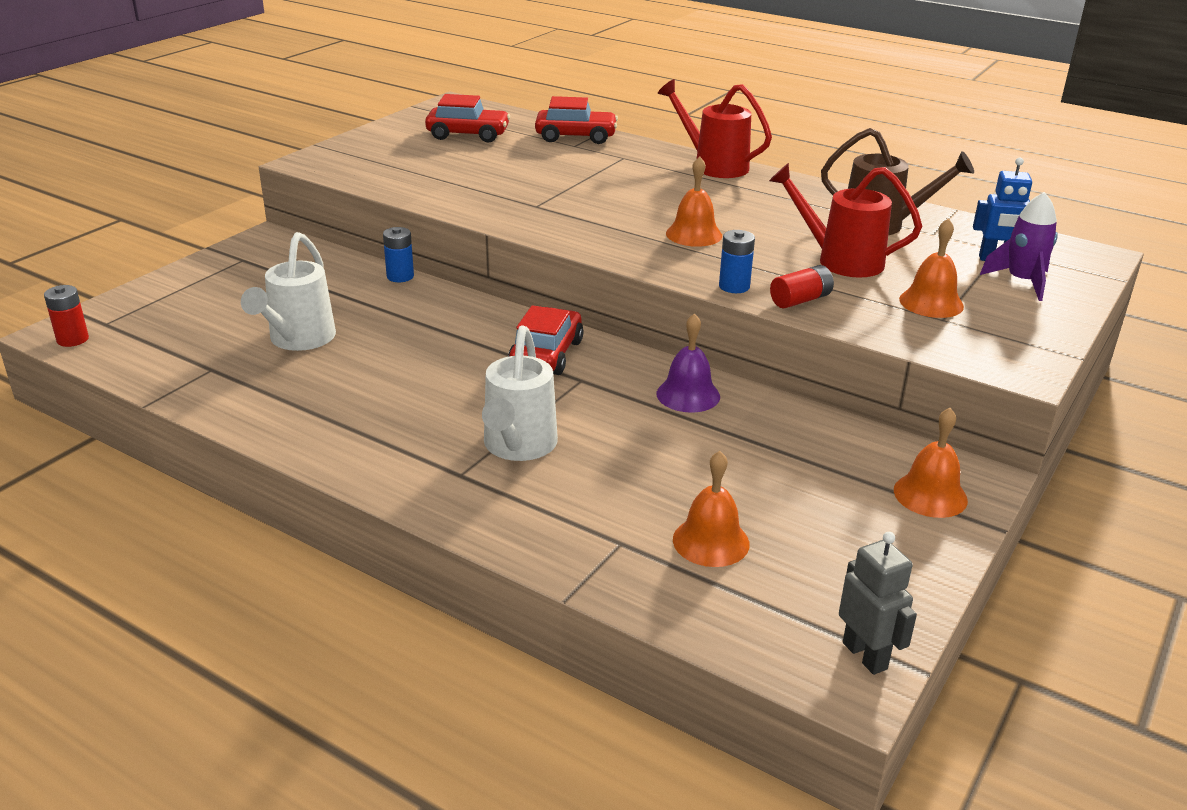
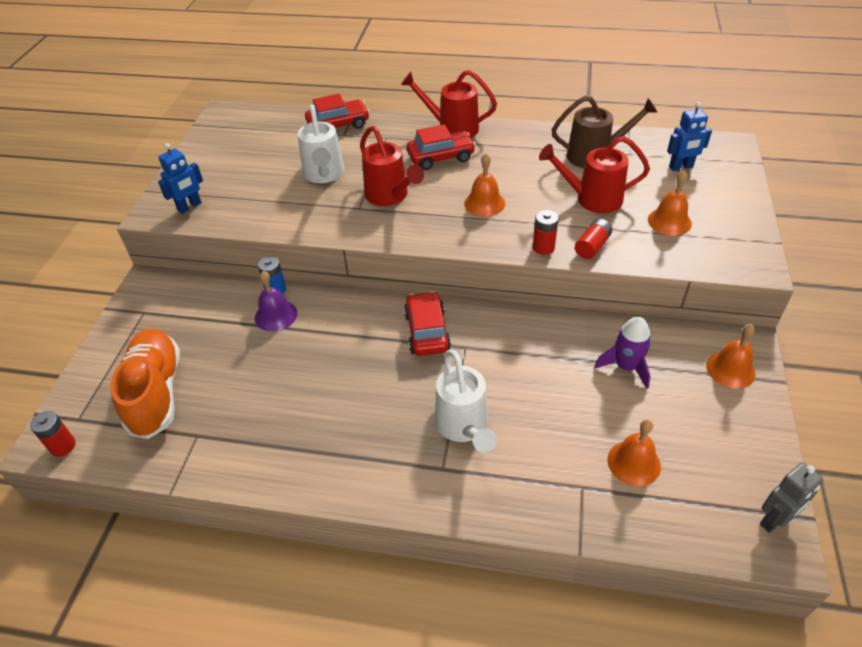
camera: 20 degrees left, 15 degrees up
(200, 324) = (156, 392): none -> orange shoe
(298, 340) = (242, 381): white watering can -> white watering can (324, 175)
(348, 165) = (190, 207): none -> blue robot
(468, 135) = (258, 145): red car -> red car (441, 157)
(582, 204) = (390, 196): none -> red watering can
(688, 395) = (540, 336): purple bell -> purple bell (276, 315)
(734, 286) = (543, 247): blue battery -> red battery
(865, 655) = (774, 520): grey robot -> grey robot turned 105 degrees clockwise
(1022, 282) = (707, 183): purple rocket -> purple rocket (626, 366)

